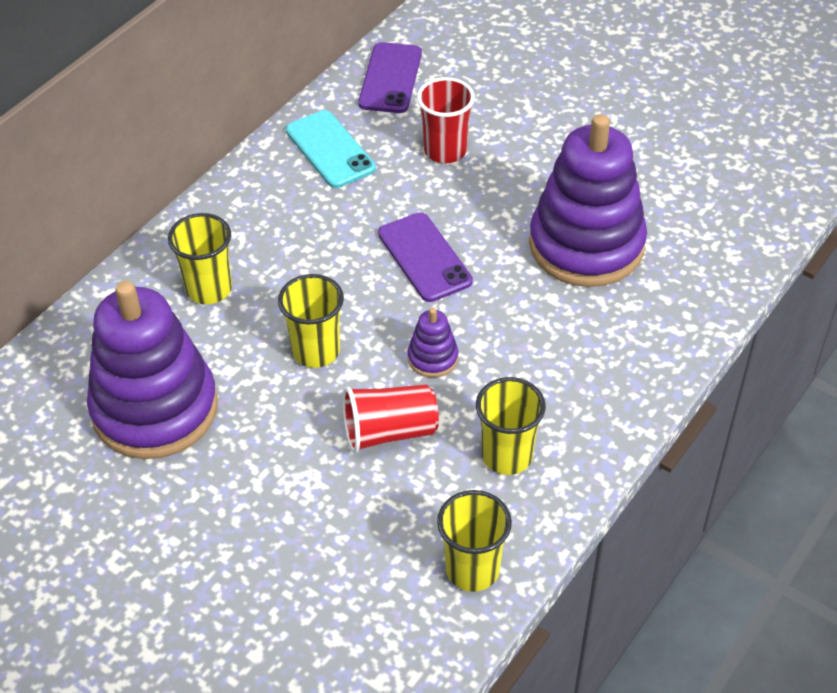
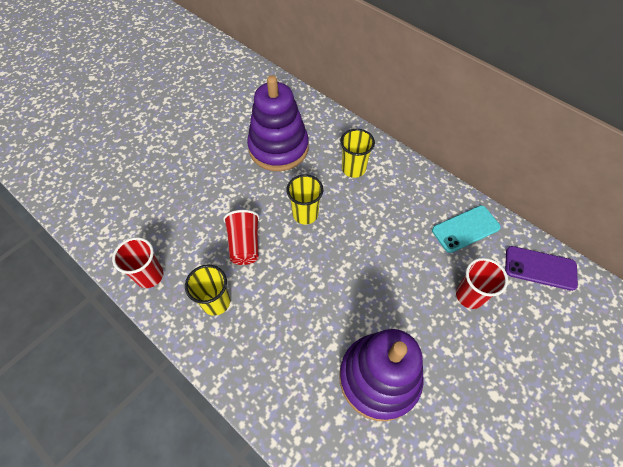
camera: 95 degrees right, 10 degrees up
(424, 257) = (372, 274): purple phone -> none
(433, 358) = (292, 270): purple stacking toy -> none
(472, 570) = (149, 275): yellow cup -> red cup

